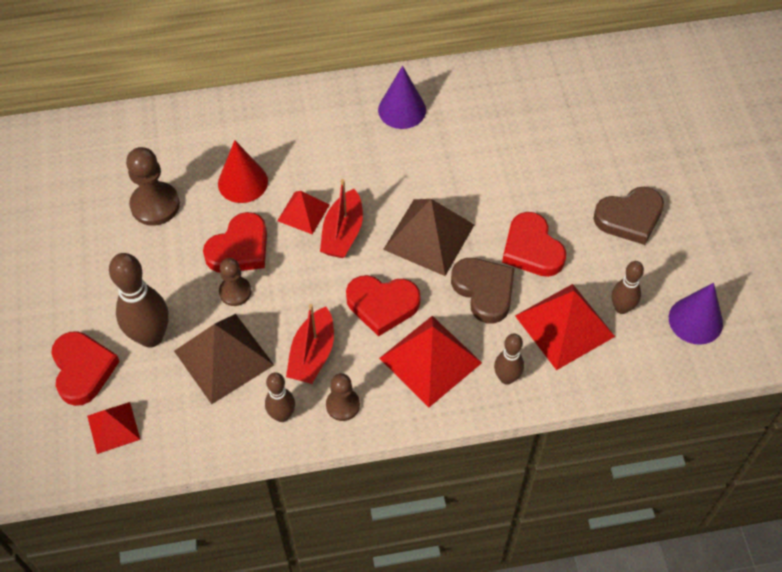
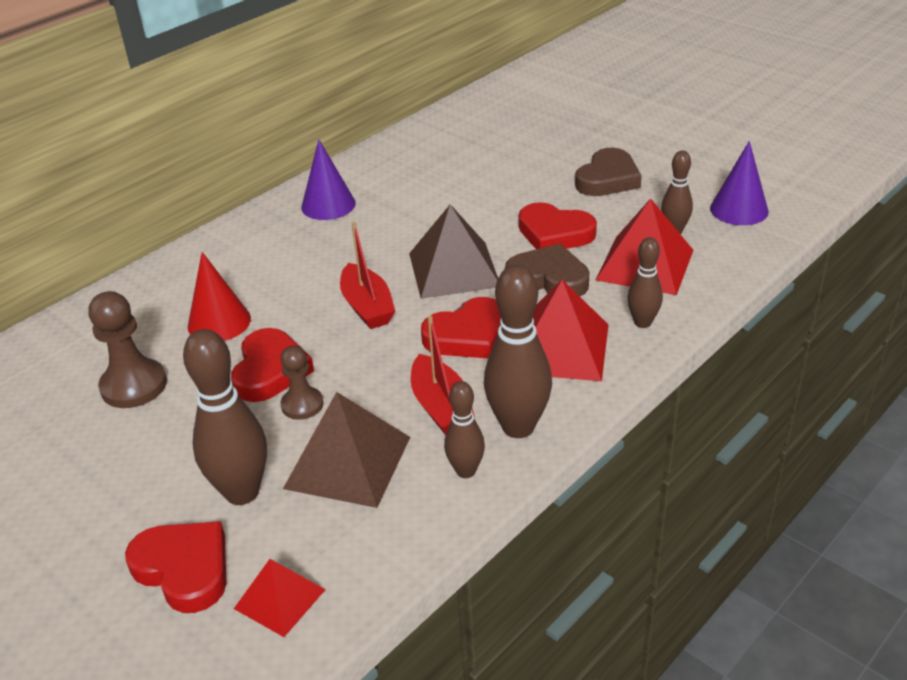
camera: 35 degrees left, 20 degrees down
(303, 212) = (310, 312): red pyramid -> none
(343, 405) = (518, 427): brown pawn -> brown bowling pin

